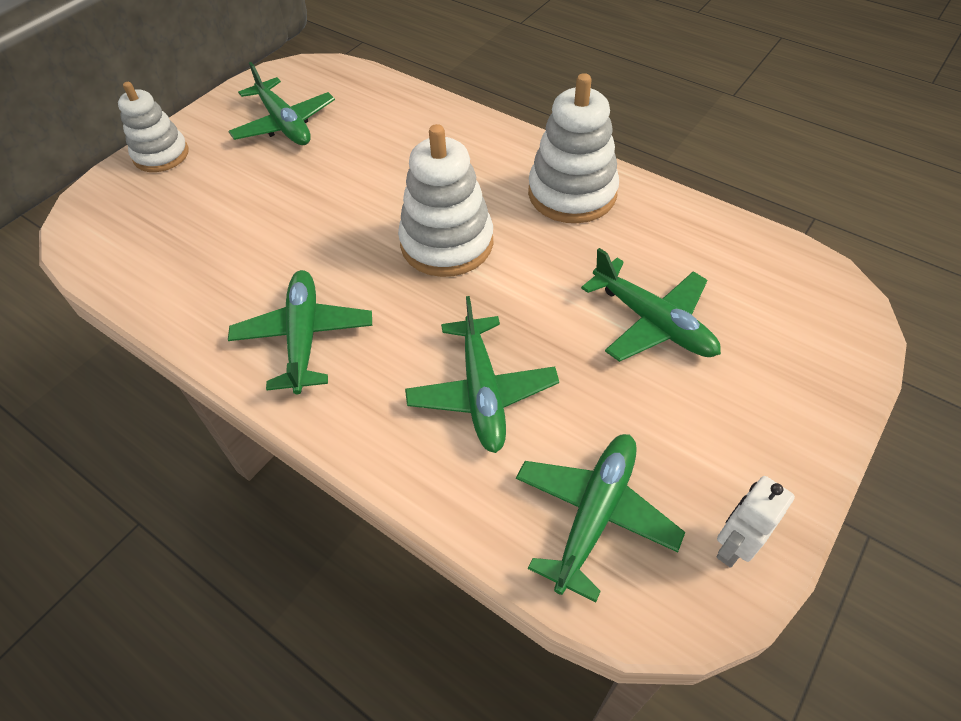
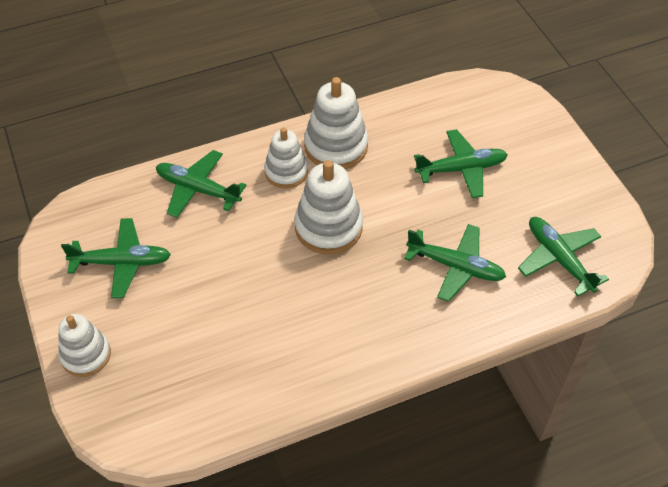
camera: 60 degrees left, 0 degrees up
(304, 337) = (352, 334): green plane -> green plane (197, 189)
(496, 174) = (286, 172): none -> white stacking toy
(733, 547) = (606, 218): white robot -> none

